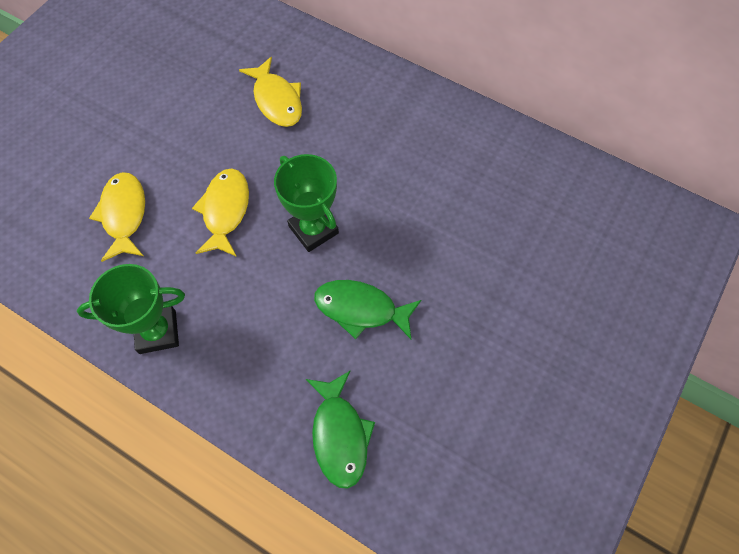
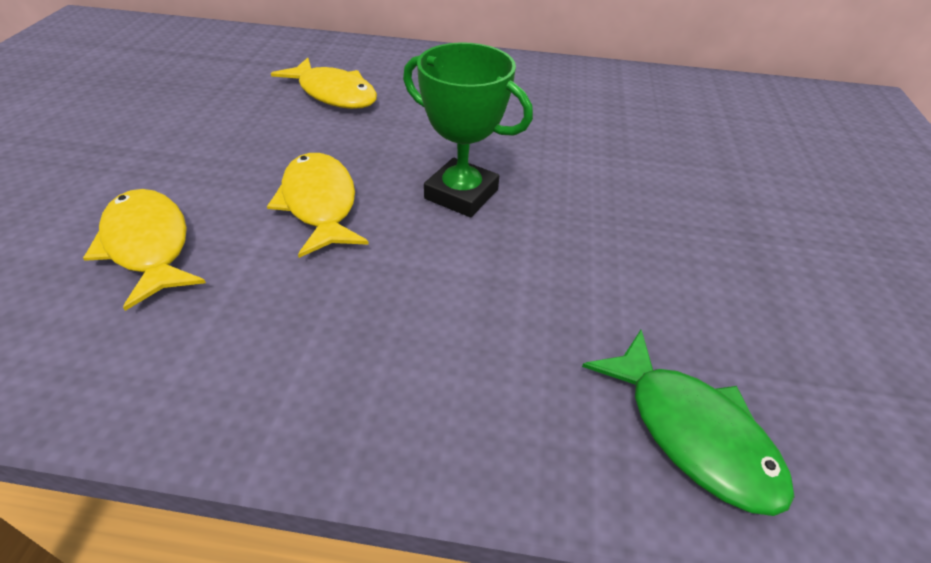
camera: 25 degrees left, 20 degrees down
(157, 332) = (274, 386): green trophy -> none
(361, 309) = (590, 259): green fish -> none

